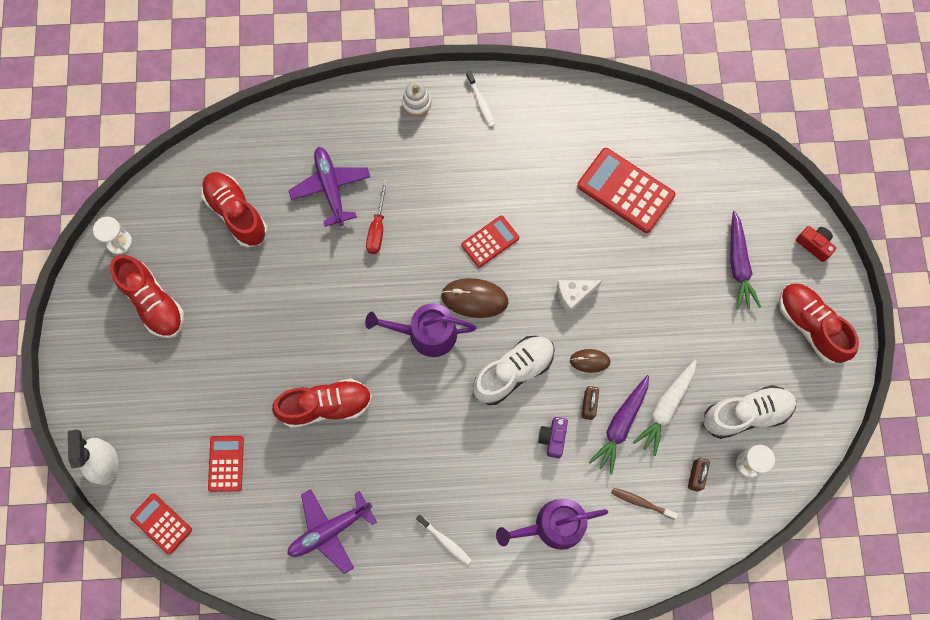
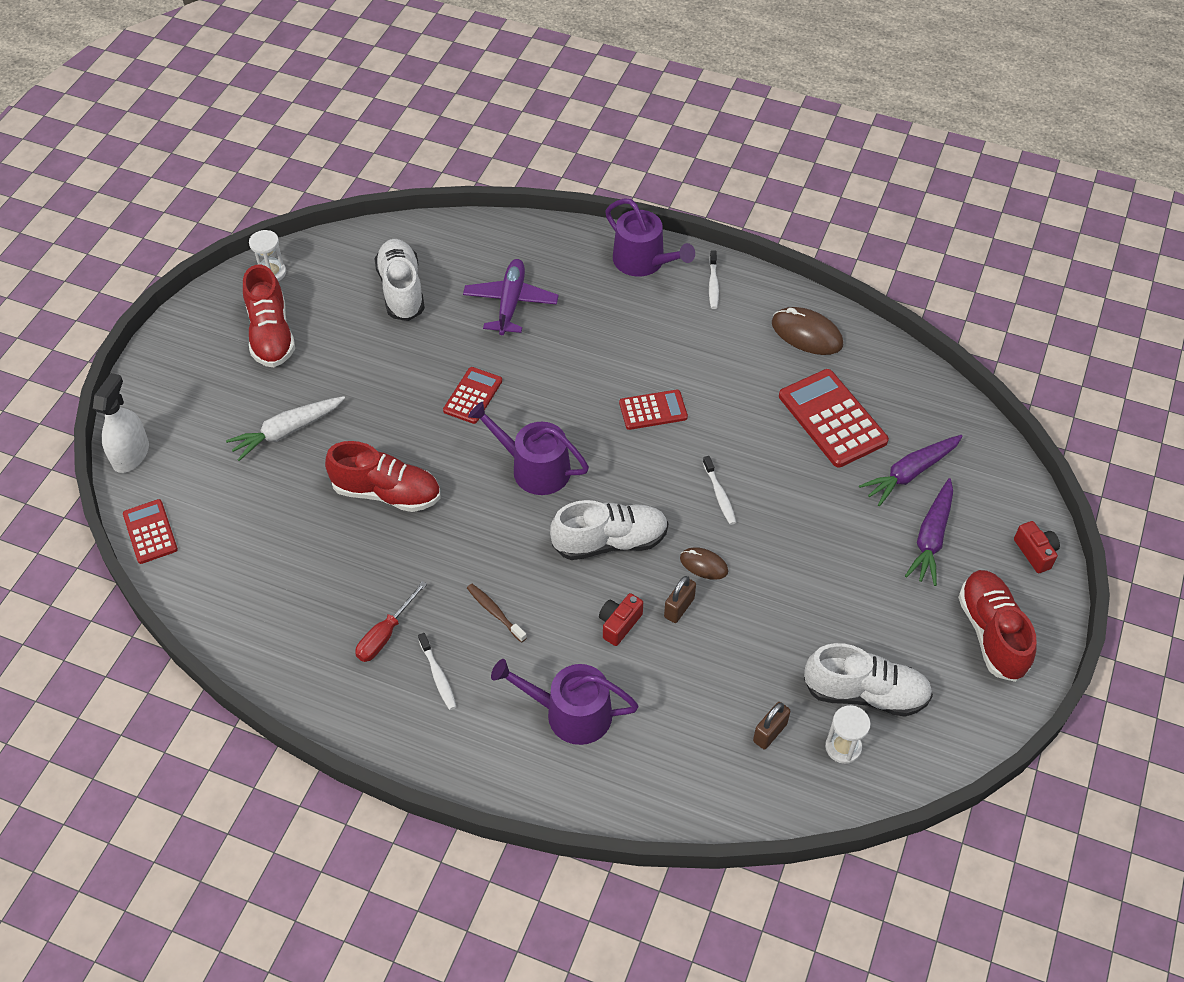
camera: 25 degrees right, 20 degrees down
(226, 463) = (251, 504): red calculator -> red calculator (473, 396)
(236, 213) = (401, 290): red shoe -> white shoe
(329, 530) = (318, 612): purple plane -> none
(377, 228) = (538, 354): red screwdriver -> red screwdriver (385, 634)
(416, 103) = (644, 262): white stacking toy -> purple watering can
(474, 298) = (606, 456): brown mouse -> brown mouse (806, 334)
(553, 438) = (619, 624): purple camera -> red camera
(574, 295) = (719, 495): white cheese -> white toothbrush
(620, 425) = (706, 643): purple carrot -> purple carrot (910, 473)
(641, 502) = (688, 733): brown toothbrush -> brown toothbrush (495, 612)
(666, 408) = (769, 647): white carrot -> white carrot (287, 431)

